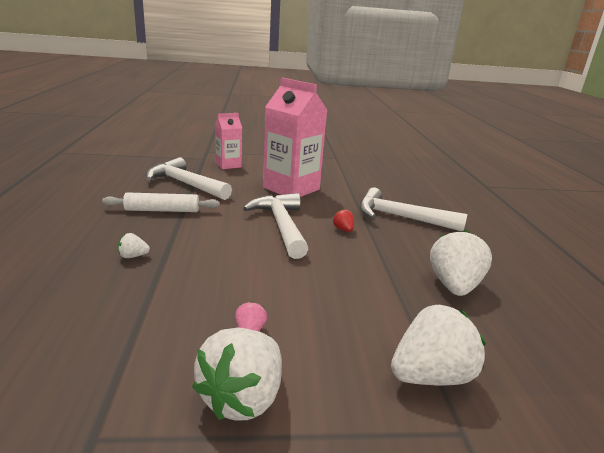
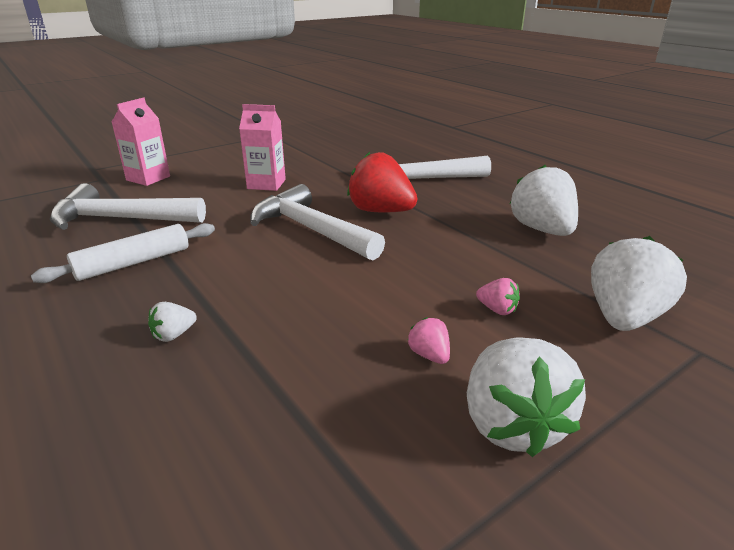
camera: 30 degrees left, 5 degrees up
(291, 188) = (266, 184): pink carton -> pink carton, size x0.56
(335, 325) = (497, 309): none -> pink strawberry
(343, 229) = (380, 211): red strawberry -> red strawberry, size x2.24

